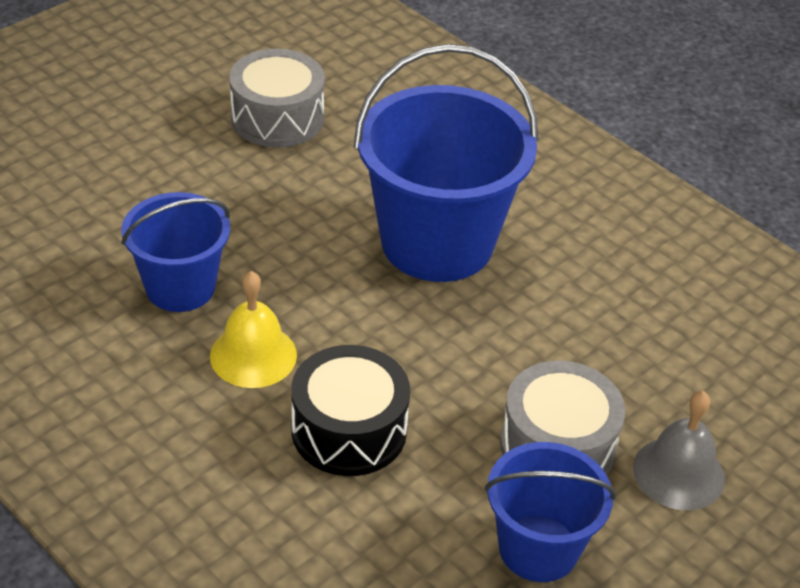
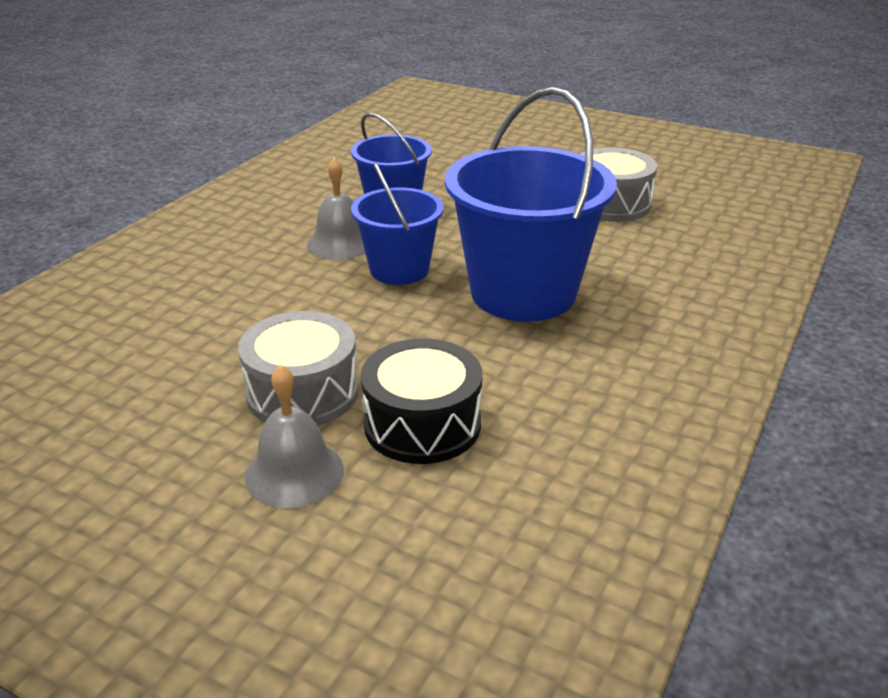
camera: 75 degrees right, 10 degrees down
(253, 355) = (340, 243): yellow bell -> grey bell
(349, 430) = (281, 292): black drum -> black drum (422, 424)
(538, 548) = (177, 399): blue bucket -> blue bucket (399, 269)

